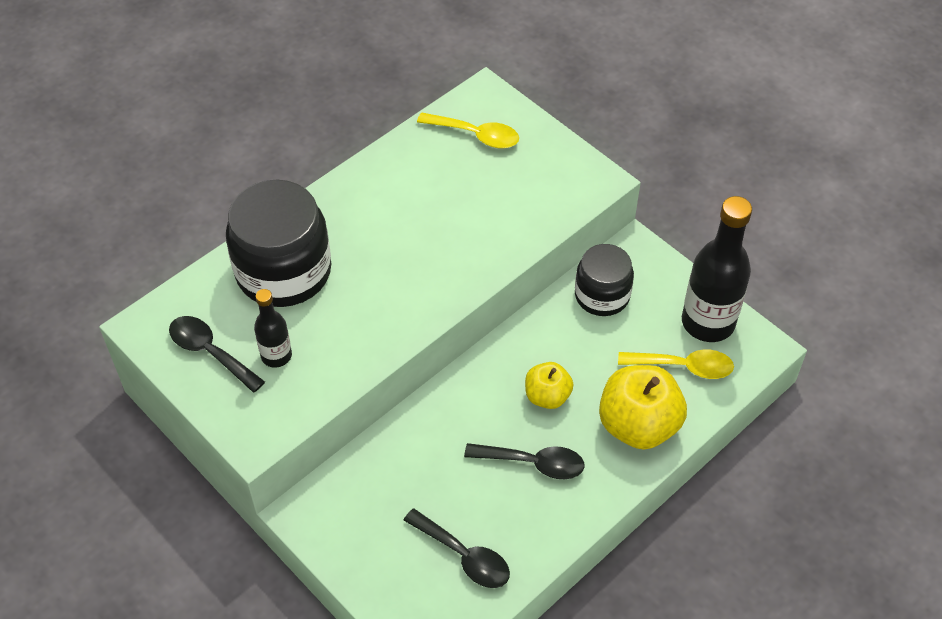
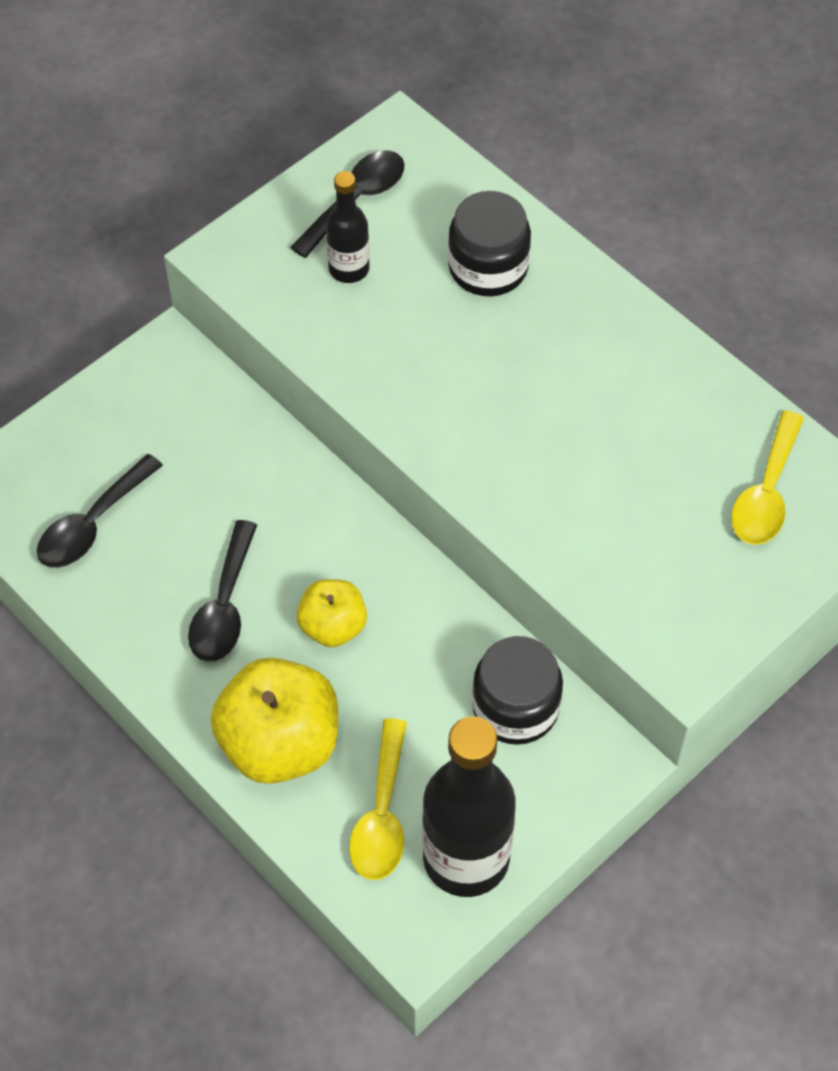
camera: 90 degrees right, 5 degrees up
(283, 271) = (488, 267): black jar -> black jar, size x0.60

